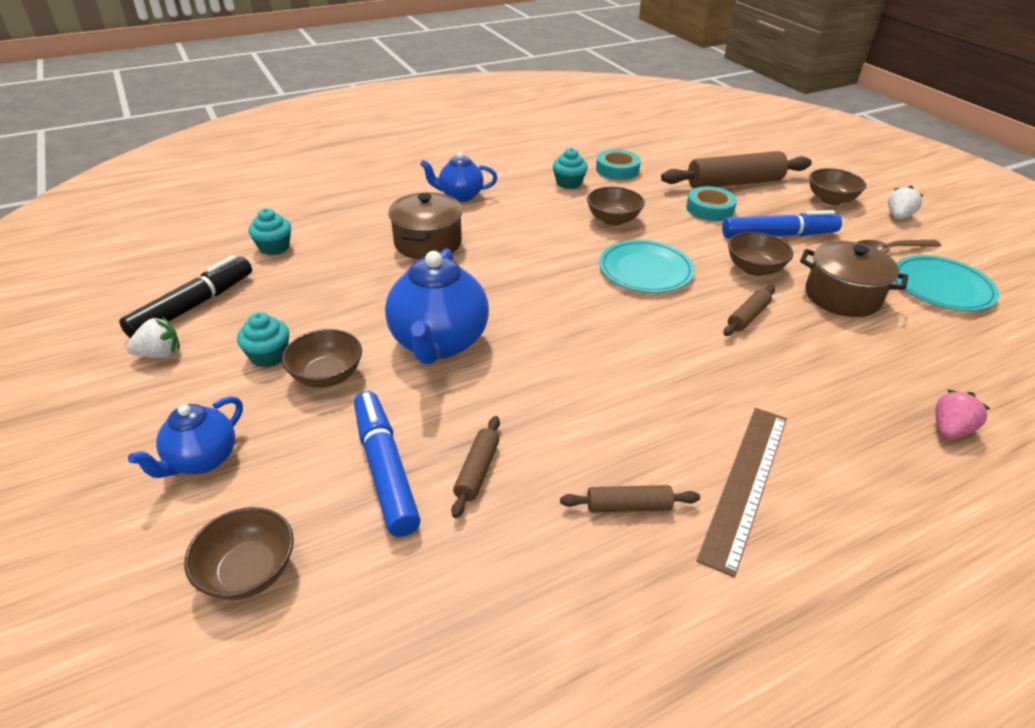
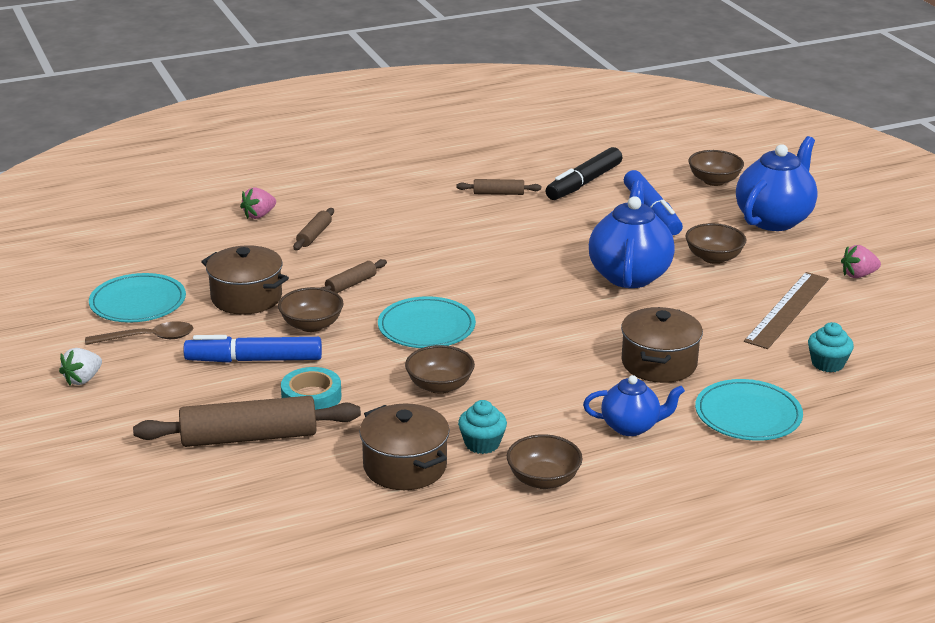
camera: 175 degrees left, 10 degrees down
(160, 354) = (858, 275): white strawberry -> pink strawberry
(193, 306) = (863, 309): black marker -> black marker (583, 183)
(202, 460) = (774, 219): blue teapot -> blue teapot, size x1.70
(269, 356) = (768, 271): turquoise cupcake -> none
(367, 206) = (748, 414): none -> turquoise plate
(477, 471) = (592, 209): brown rolling pin -> brown rolling pin (314, 235)
(617, 170) = (405, 466): turquoise tape -> brown pot
(745, 483) = (420, 199): brown ruler -> brown ruler (787, 309)
(830, 199) = (141, 406): brown bowl -> brown bowl (543, 480)

